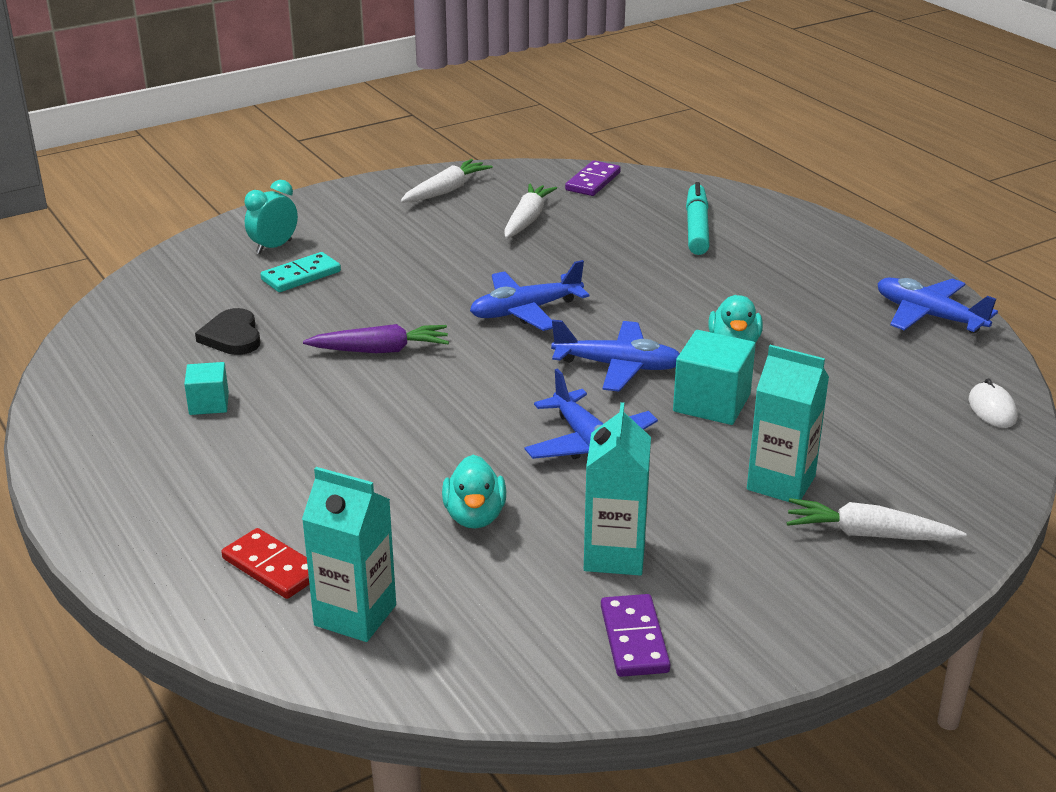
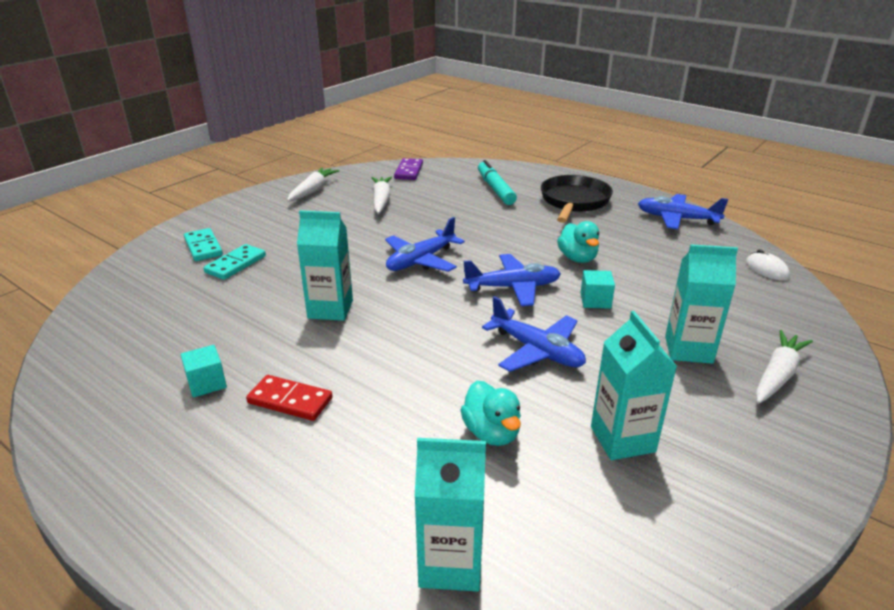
camera: 20 degrees left, 0 degrees up
(232, 336) = (201, 321): black heart -> none
(272, 567) = (344, 533): red domino -> red domino (290, 400)
(274, 247) = (203, 247): turquoise clock -> turquoise domino
(380, 350) = (330, 309): purple carrot -> turquoise carton
(634, 639) = (696, 515): purple domino -> none
(711, 403) = (595, 301): turquoise cube -> turquoise cube, size x0.60
(796, 265) = (574, 202): none -> black pan
(868, 534) = (777, 375): white carrot -> white carrot turned 135 degrees clockwise

